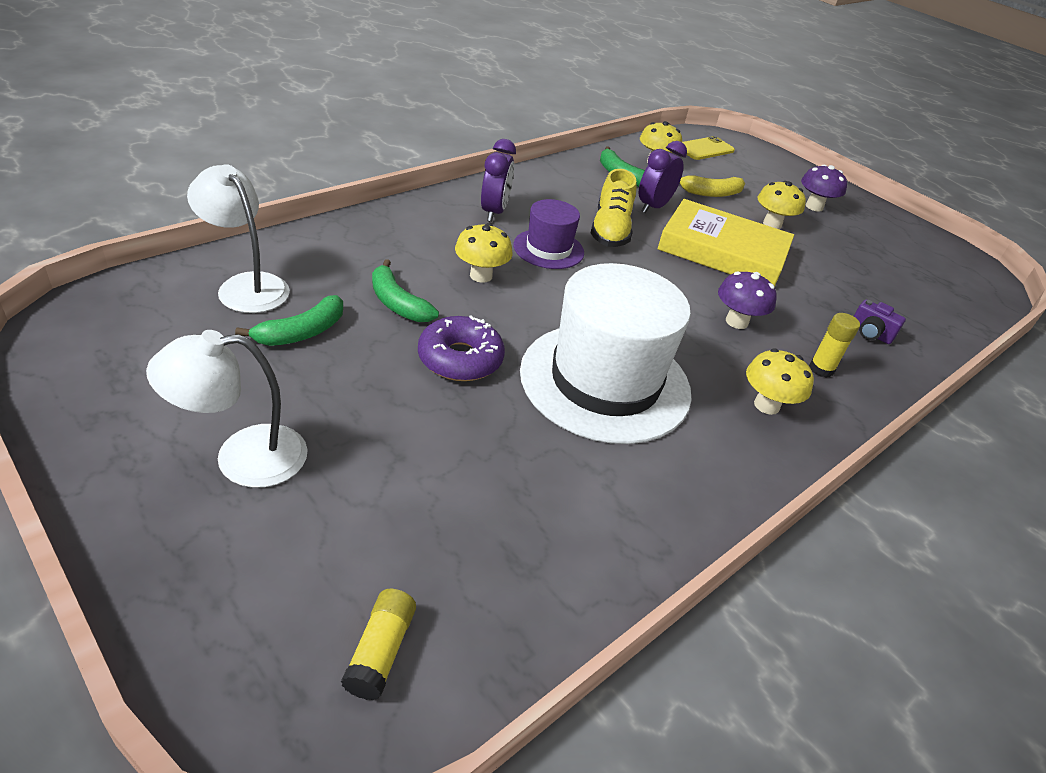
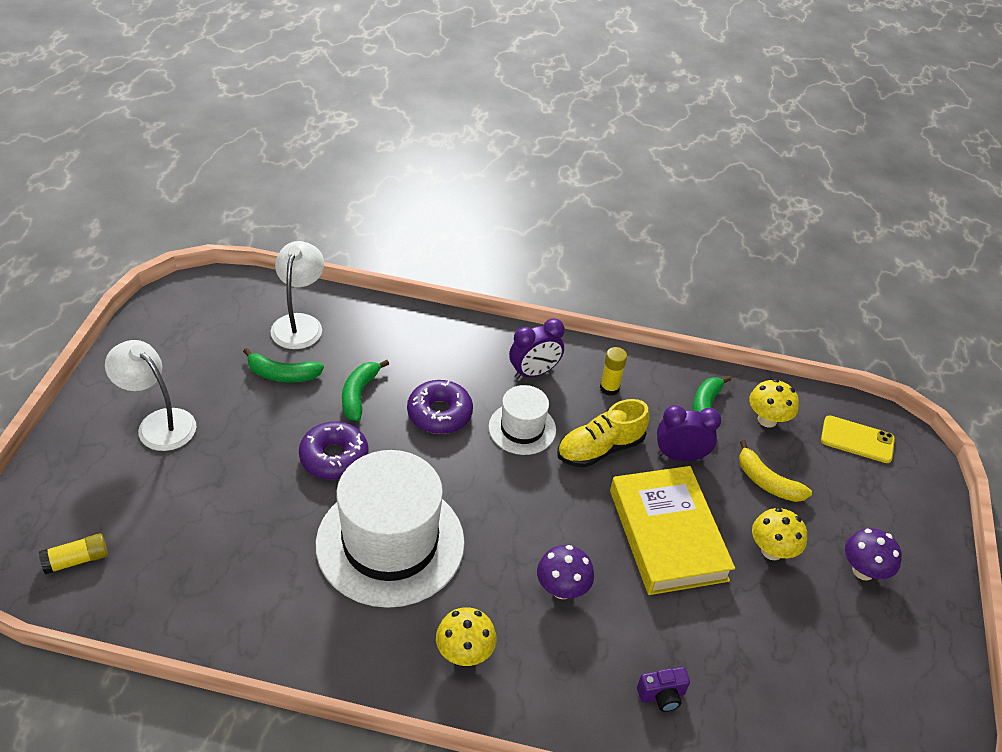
camera: 55 degrees right, 5 degrees up
(481, 276) = (439, 413): yellow mushroom -> purple donut
(548, 249) = (522, 428): purple hat -> white hat
(821, 369) = (558, 674): yellow glue stick -> yellow glue stick (609, 388)
(870, 334) = (661, 695): purple camera -> purple camera turned 105 degrees counterclockwise

